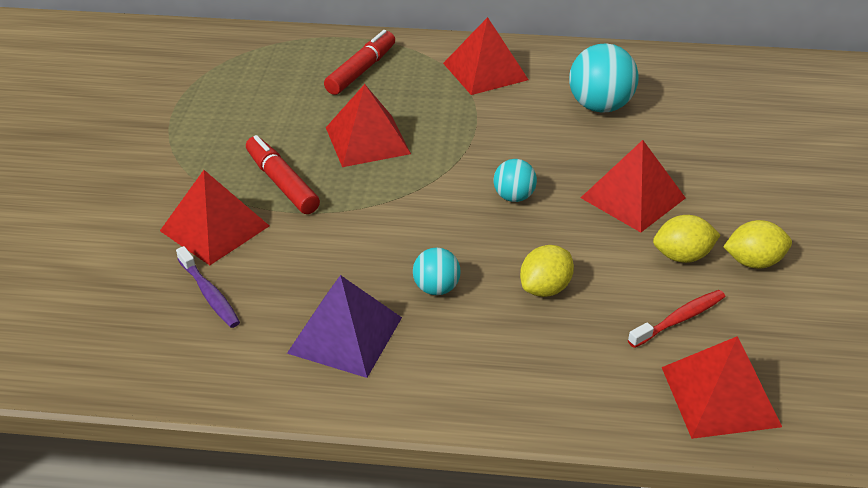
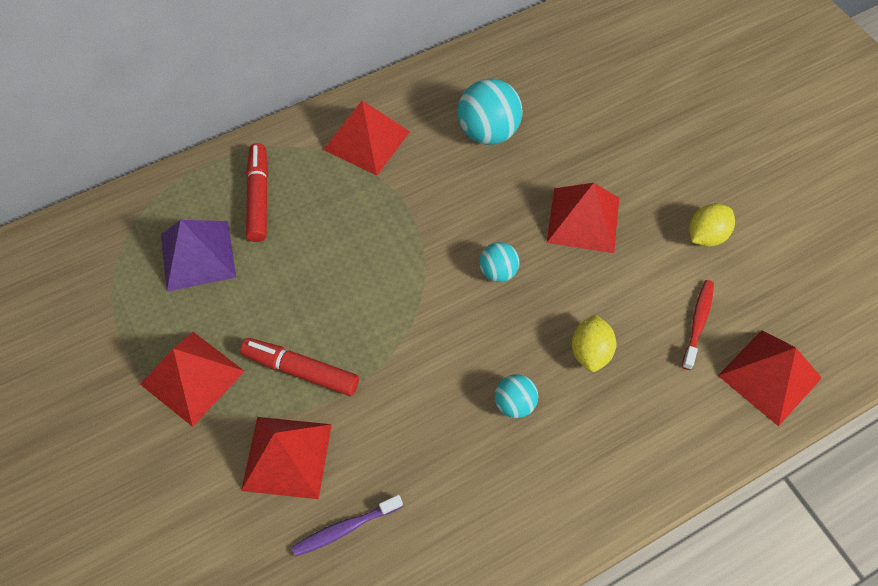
camera: 35 degrees left, 20 degrees up
(209, 294) = (345, 528): purple toothbrush -> purple toothbrush turned 135 degrees clockwise
(345, 335) = (485, 496): purple pyramid -> purple pyramid (198, 255)
(367, 140) = (333, 278): red pyramid -> red pyramid (192, 377)
(682, 256) = (657, 259): yellow lemon -> none

